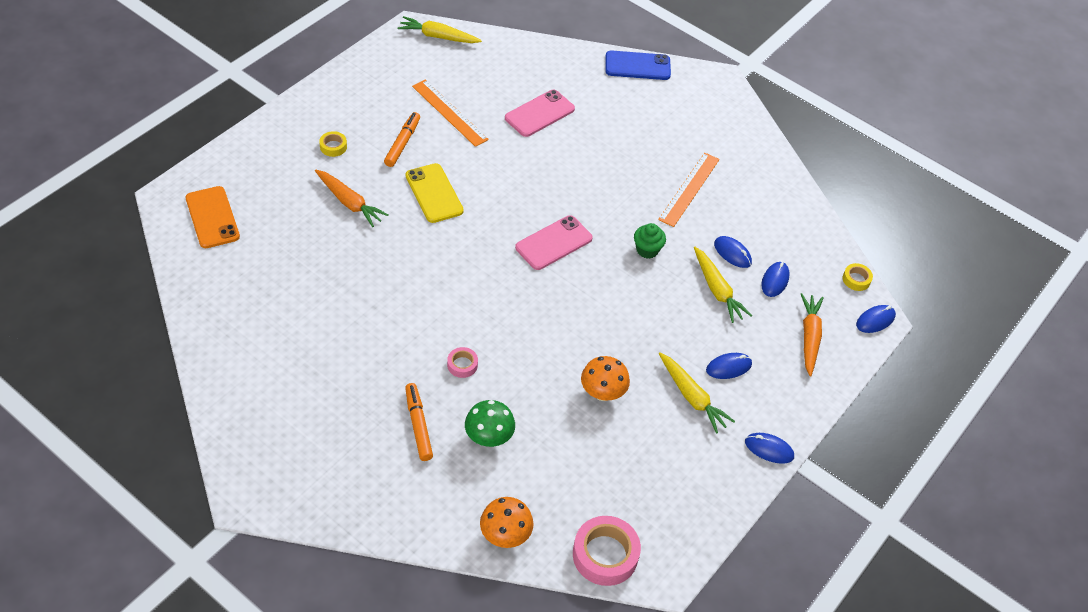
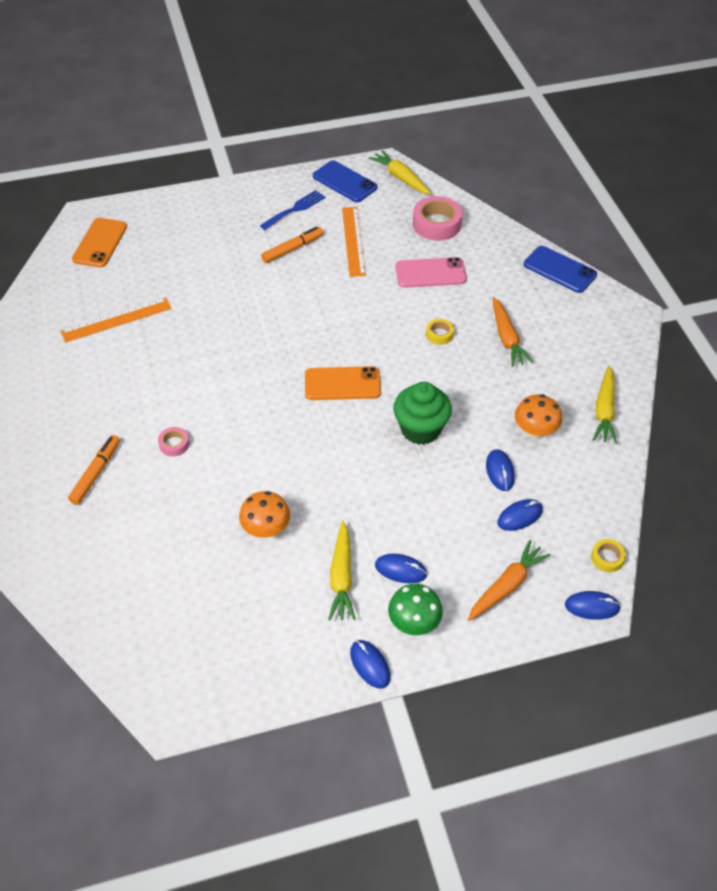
camera: 40 degrees right, 0 degrees up
(333, 147) = (236, 229): yellow tape -> yellow tape (439, 334)
(349, 202) = (208, 276): orange carrot -> orange carrot (507, 338)
(370, 105) = (295, 209): none -> blue fork
(391, 60) = (344, 182): none -> blue phone
(434, 193) = (280, 298): yellow phone -> none
(489, 437) = (139, 513): green mushroom -> green mushroom (414, 623)
(505, 535) = (77, 599): orange mushroom -> orange mushroom (535, 431)
(553, 243) = (342, 384): pink phone -> orange phone
(605, 555) = (138, 666): pink tape -> pink tape (436, 224)
(647, 250) = (420, 429): green cupcake -> green cupcake, size x1.68
(689, 189) = (510, 395): orange ruler -> orange ruler (116, 320)
(717, 290) = (454, 496): yellow carrot -> yellow carrot (604, 411)

